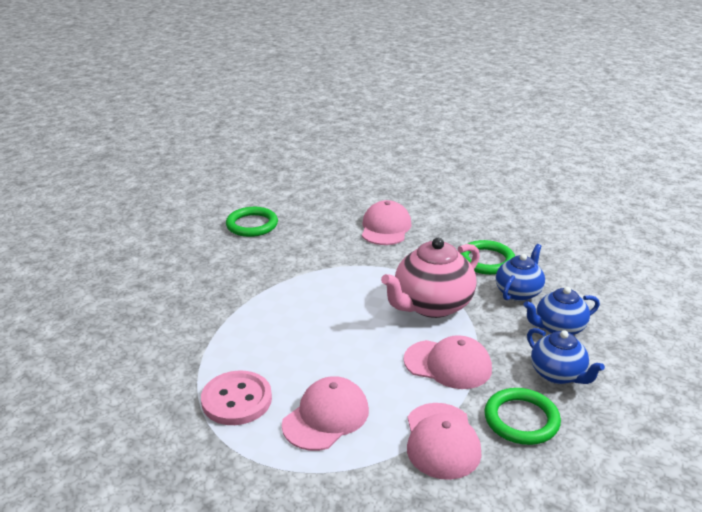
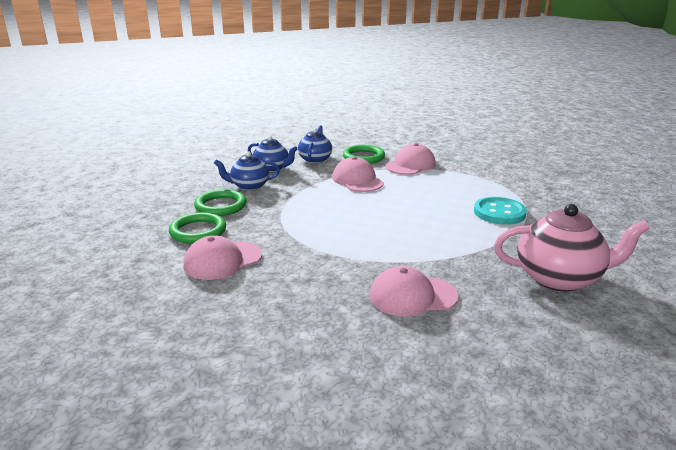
camera: 135 degrees left, 5 degrees down
(236, 400) = (499, 213): pink button -> turquoise button
(252, 225) = (328, 333): green ring -> green ring (198, 231)
(326, 417) = (455, 189): pink cap -> pink cap (413, 296)
(431, 305) = (310, 202): pink teapot -> pink teapot (560, 278)

